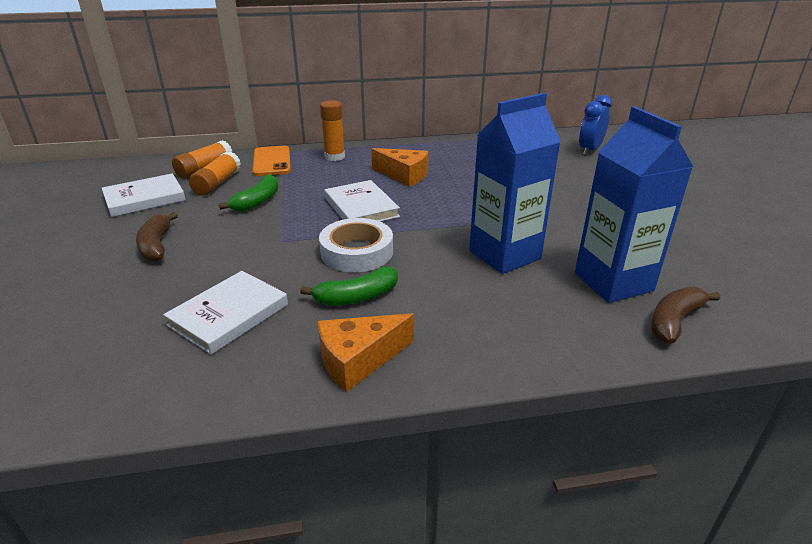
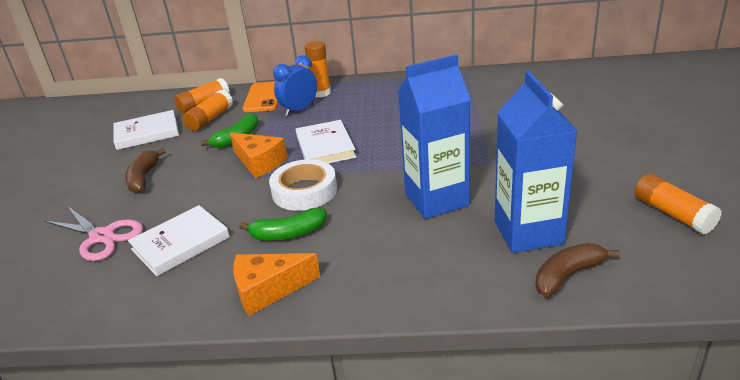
camera: 15 degrees right, 0 degrees up
(122, 313) = (102, 236): none -> pink scissors
(404, 175) = (378, 114): orange cheese -> orange cheese (259, 162)
(589, 150) = (579, 87): blue clock -> blue clock (299, 110)
(737, 258) = (673, 214): none -> orange glue stick

